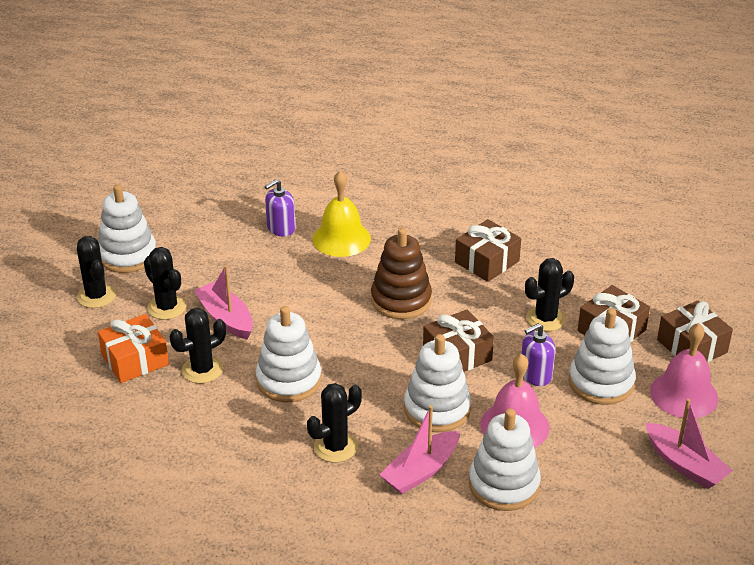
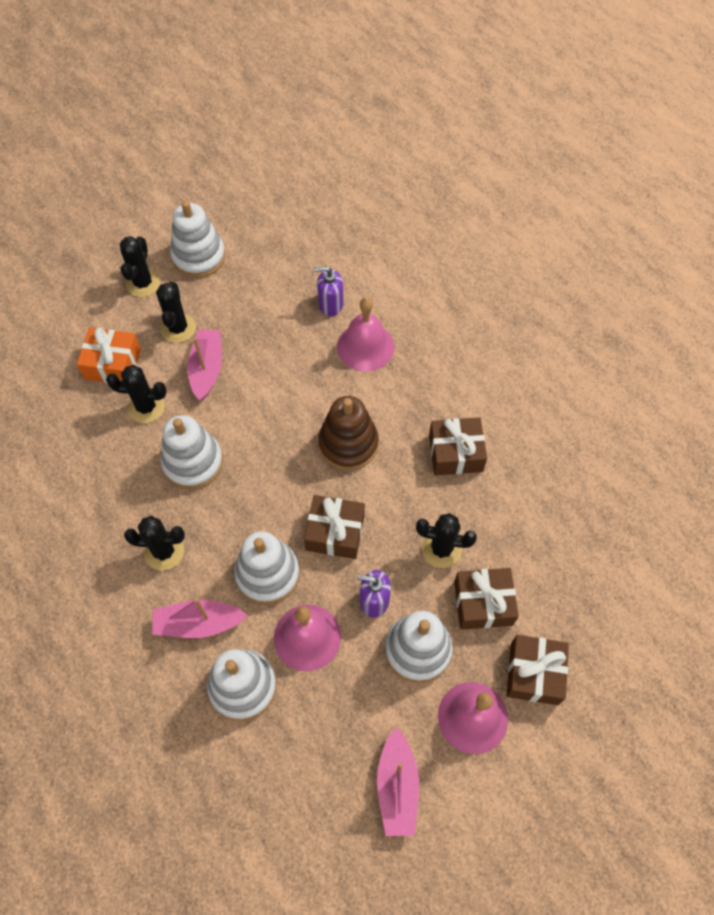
camera: 40 degrees right, 25 degrees up
(341, 238) = (365, 346): yellow bell -> pink bell

